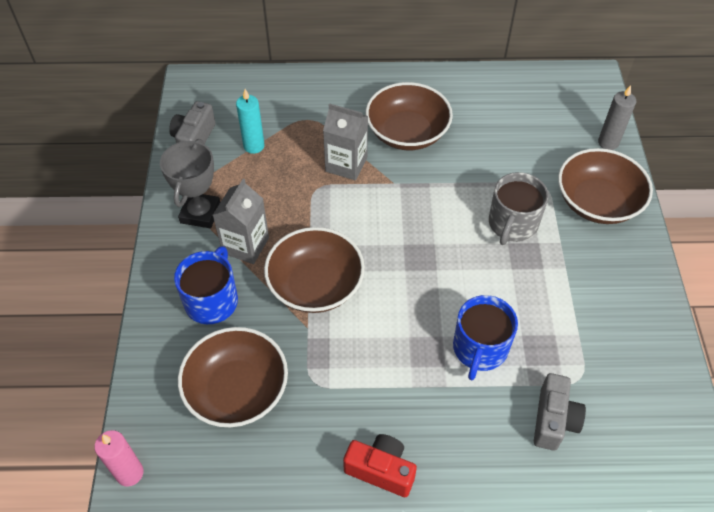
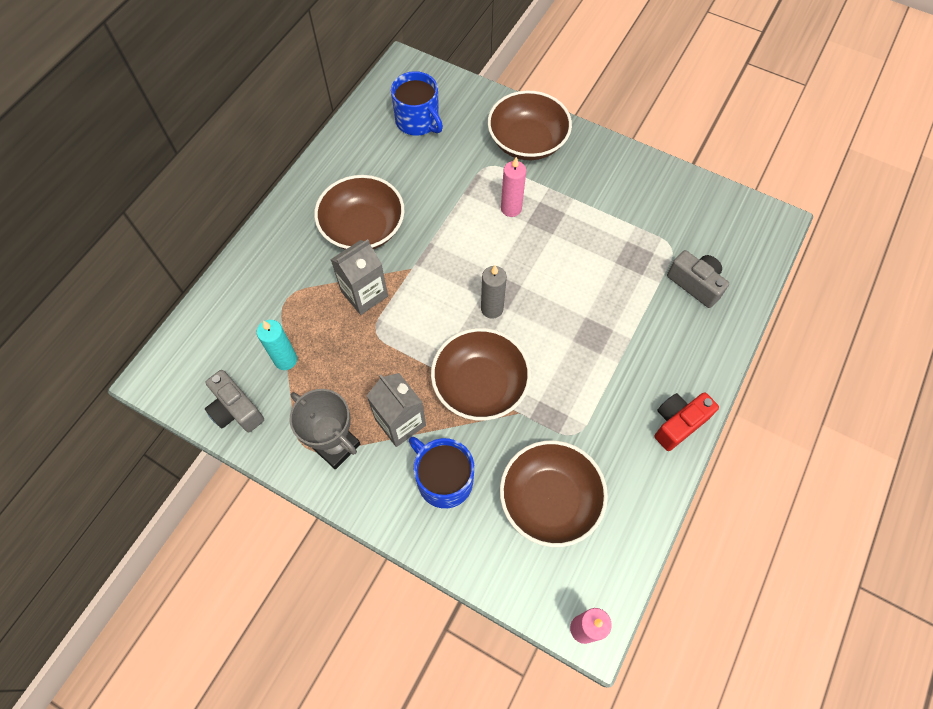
camera: 60 degrees left, 10 degrees up
(480, 349) = (611, 297): blue mug -> blue mug (418, 121)
(512, 224) = (511, 208): grey mug -> pink candle
(608, 142) = (475, 99): grey candle -> grey candle (492, 309)

